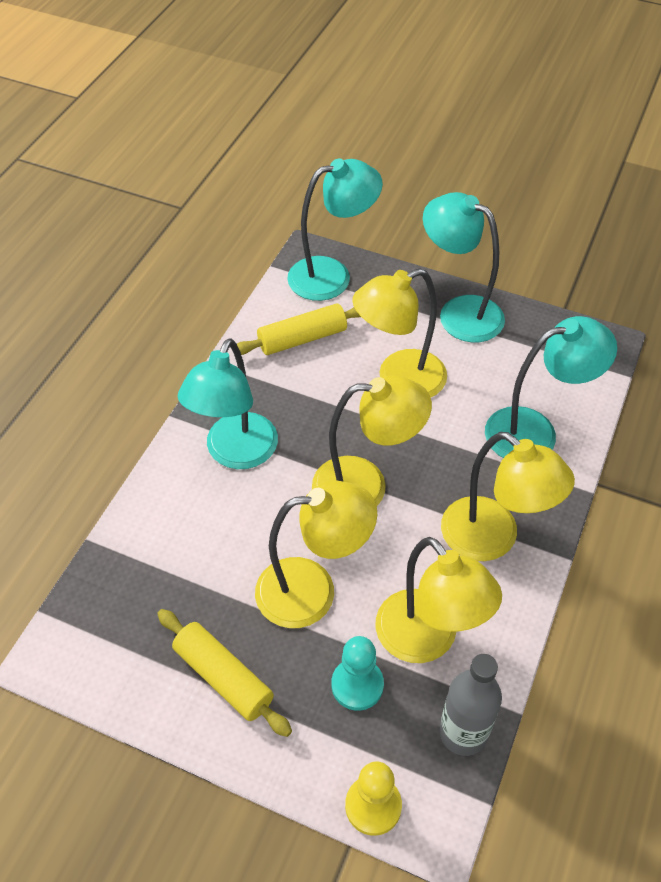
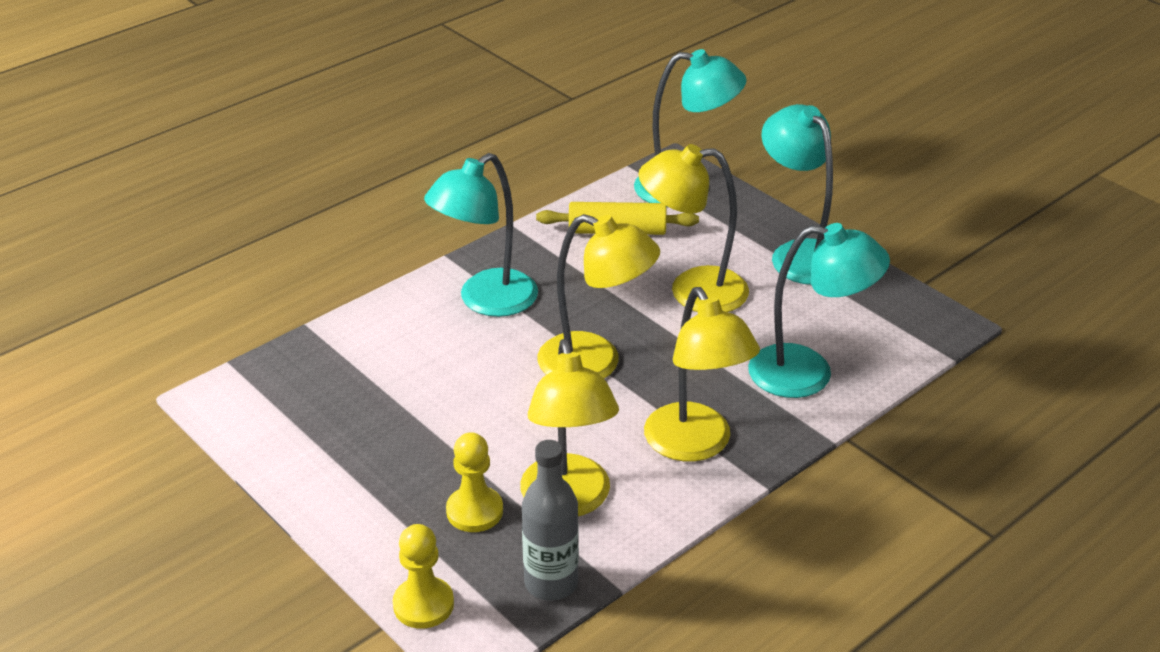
camera: 25 degrees right, 15 degrees down
(223, 677) = (354, 463): yellow rolling pin -> none
(313, 590) = (484, 427): yellow lamp -> none
(357, 685) = (474, 511): turquoise pawn -> yellow pawn

